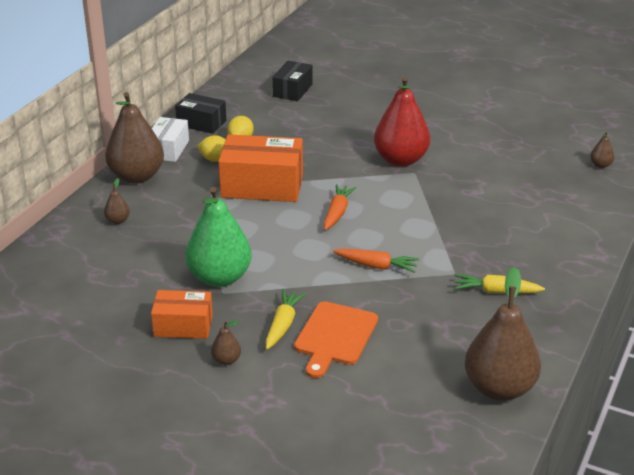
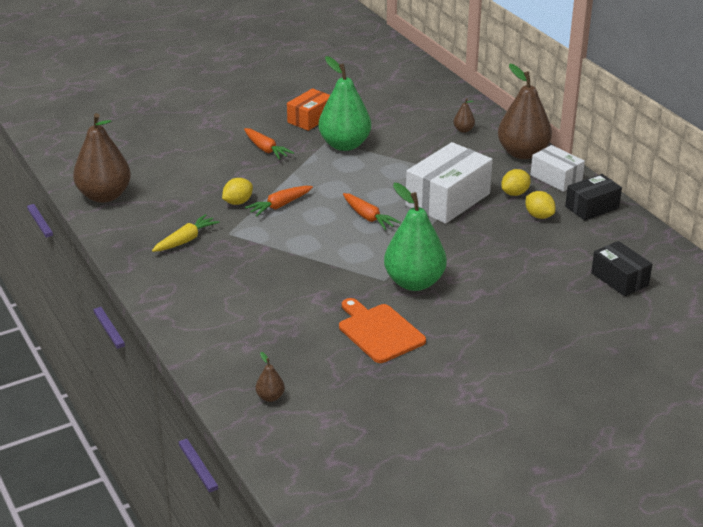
camera: 125 degrees right, 0 degrees up
(226, 360) = (259, 122): brown pear -> none
(262, 186) = (448, 199): orange box -> white box
(283, 325) = (266, 149): yellow carrot -> orange carrot
(335, 336) = (230, 162): orange cutting board -> orange cutting board (379, 331)
(400, 160) = (414, 282): red pear -> green pear
(400, 293) = (238, 202): none -> yellow lemon

